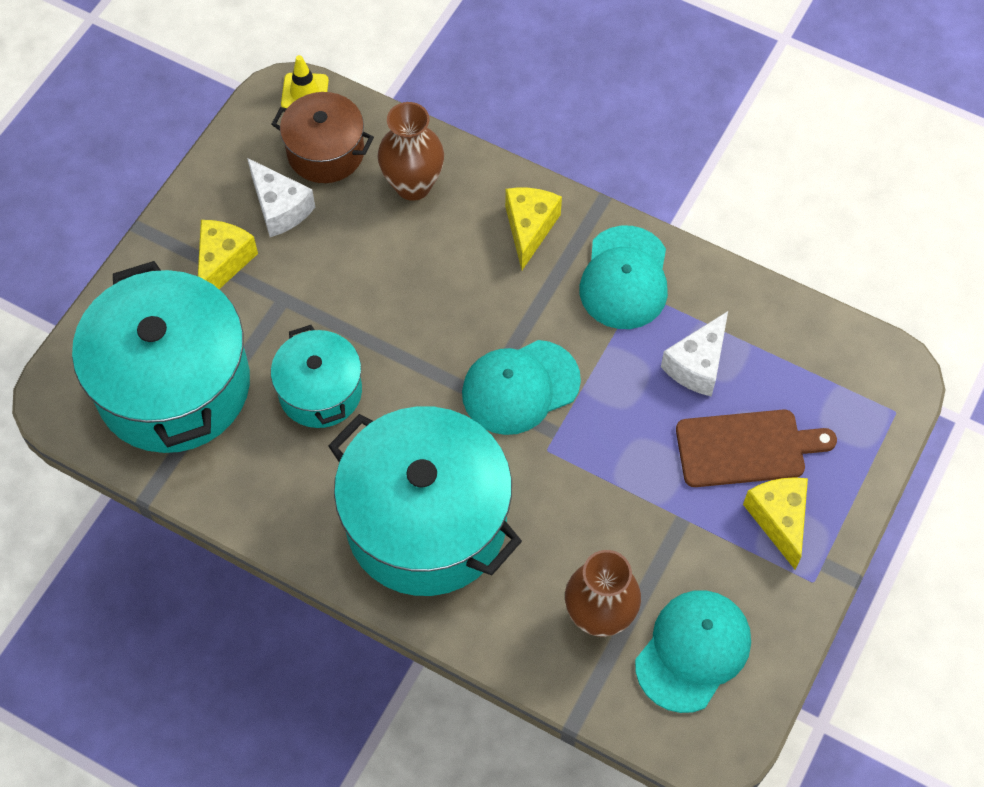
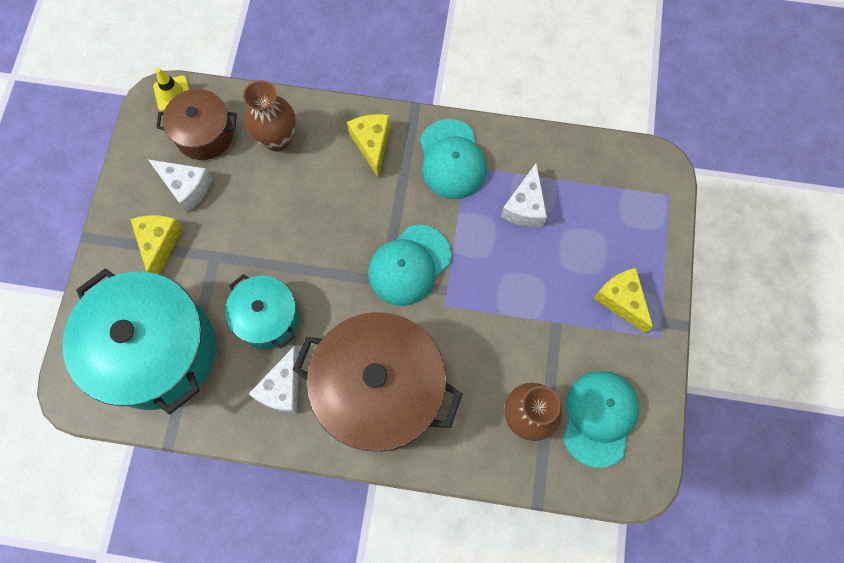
camera: 20 degrees left, 10 degrees up
(307, 480) = (283, 388): none -> white cheese
(426, 522) = (380, 390): turquoise pot -> brown pot
(746, 448) = (580, 256): brown cutting board -> none

